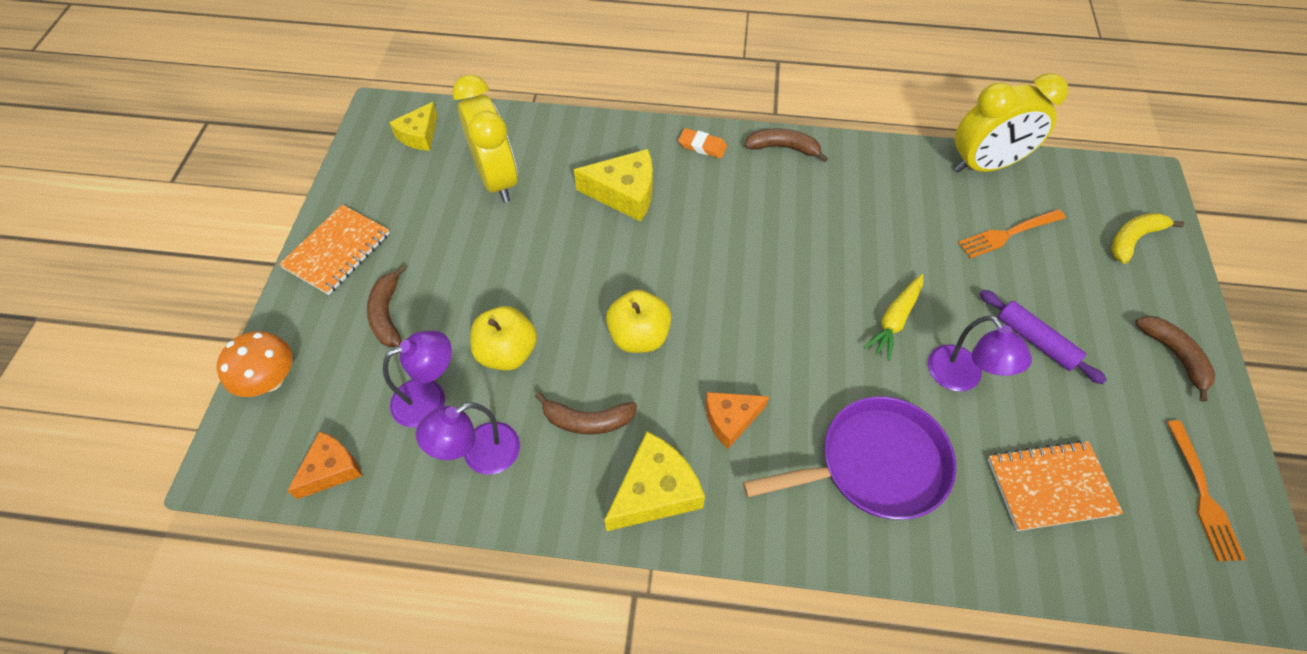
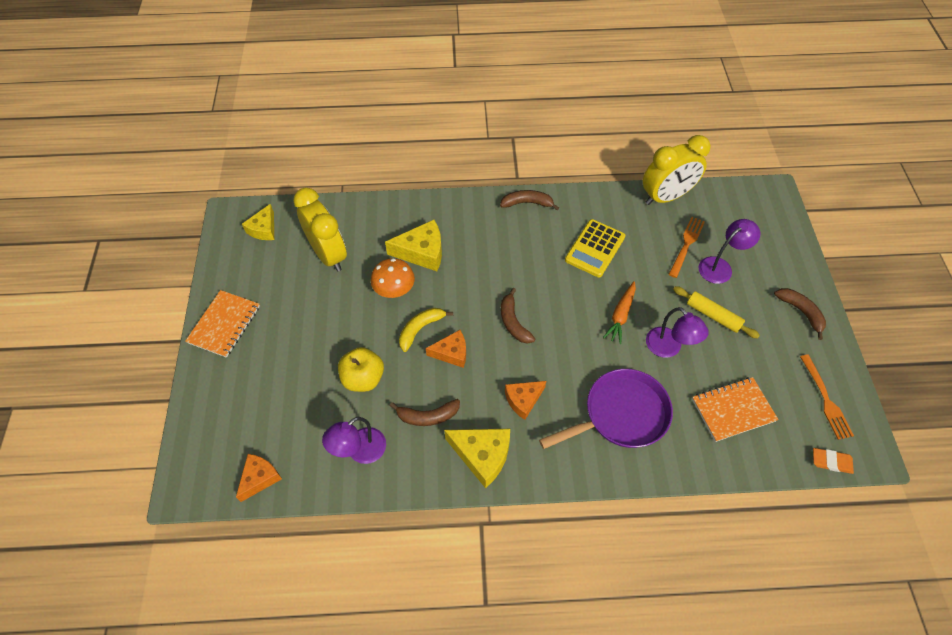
camera: 10 degrees left, 0 degrees up
(271, 380) = (200, 424): orange mushroom -> orange mushroom (394, 290)
(387, 314) = (272, 364): brown banana -> brown banana (513, 322)
(430, 398) = (316, 418): purple lamp -> purple lamp (720, 266)
(639, 336) = (451, 353): yellow apple -> orange cheese
(655, 491) = (482, 455): yellow cheese -> yellow cheese turned 75 degrees clockwise
(702, 146) = (470, 209): orange eraser -> orange eraser (831, 462)
(870, 221) = (595, 248): none -> yellow calculator
(895, 320) = (620, 315): yellow carrot -> orange carrot
(1007, 234) = (686, 244): orange fork -> orange fork turned 150 degrees clockwise
(1035, 341) = (713, 315): purple rolling pin -> yellow rolling pin
(1133, 239) = (768, 236): yellow banana -> yellow banana (420, 329)

